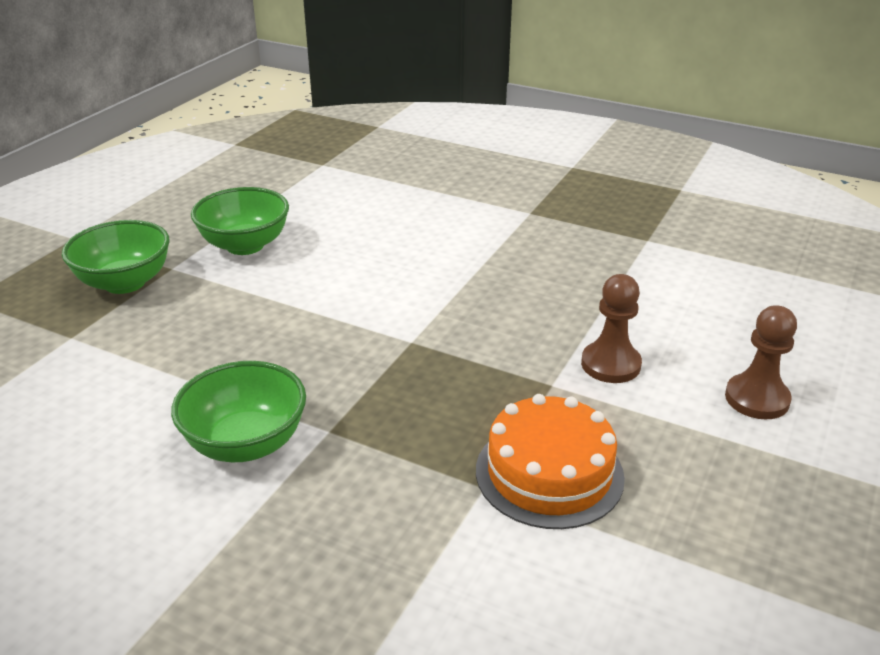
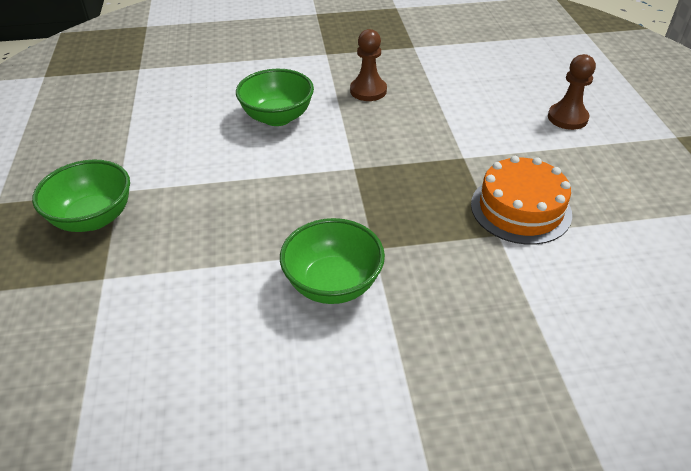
camera: 35 degrees left, 10 degrees up
(245, 245) = (156, 151): green bowl -> green bowl (277, 117)
(610, 364) = (479, 131): brown pawn -> brown pawn (368, 91)

